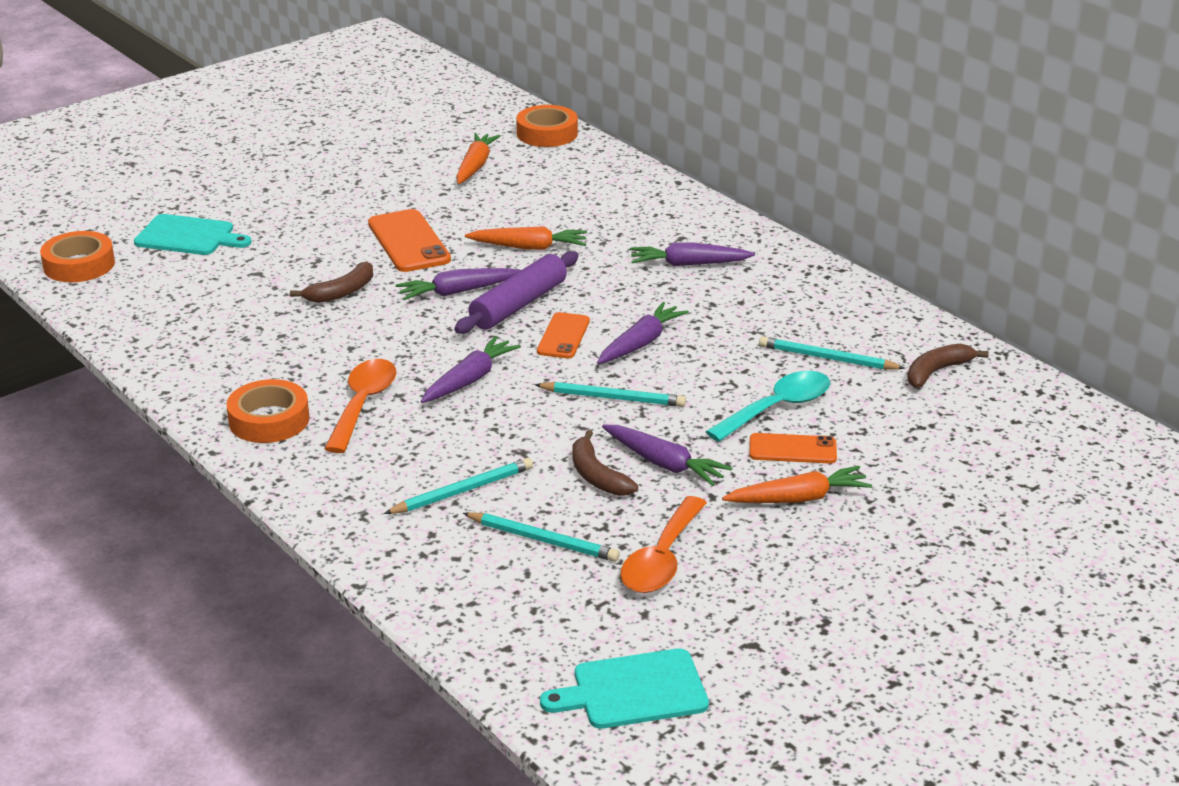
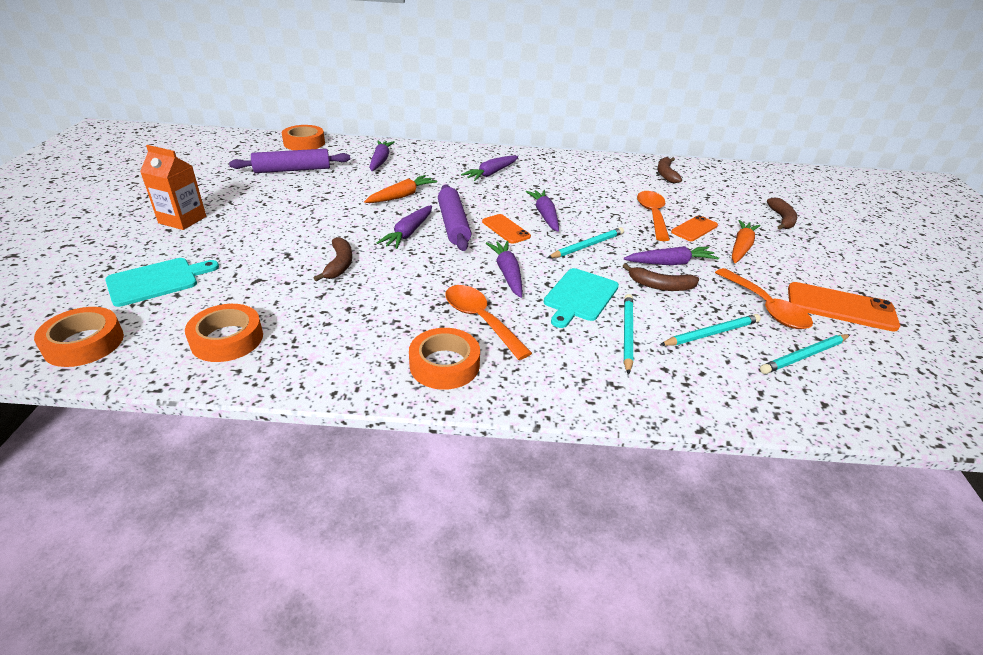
camera: 50 degrees left, 5 degrees up
(162, 312) = (227, 339): none -> orange tape
(290, 183) = (182, 220): none -> orange carton
(408, 242) = (328, 220): orange phone -> orange phone (840, 307)
(475, 166) = (292, 170): orange carrot -> purple rolling pin
(589, 192) = (380, 161): none -> purple carrot
(634, 690) = (900, 380): turquoise cutting board -> turquoise cutting board (580, 296)
(777, 408) = (652, 215): turquoise spoon -> orange spoon
(827, 358) = (623, 187): turquoise pencil -> turquoise pencil (804, 356)
(956, 505) = (782, 219): none -> brown banana

